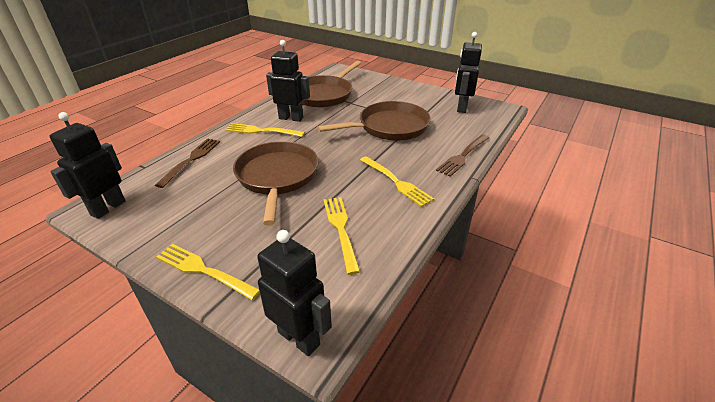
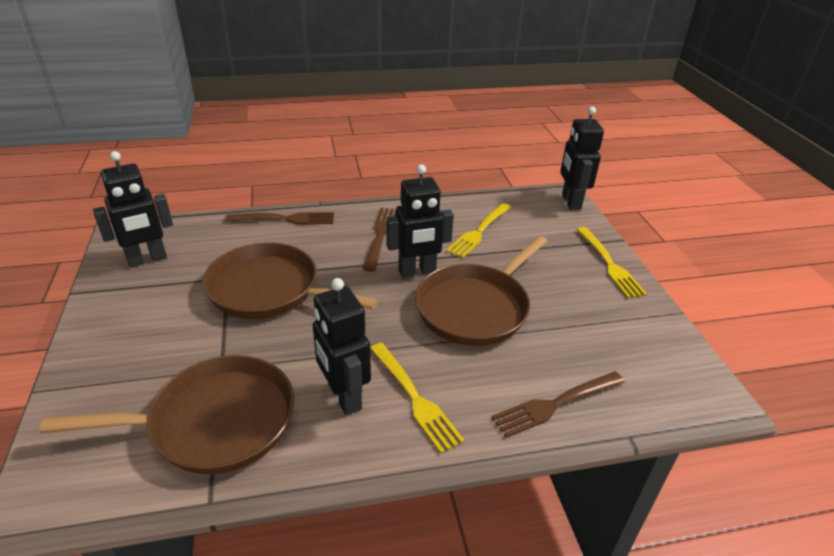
camera: 135 degrees left, 0 degrees up
(108, 208) = (690, 384): black robot -> black robot (417, 271)
(396, 182) = (381, 235): yellow fork -> brown fork

